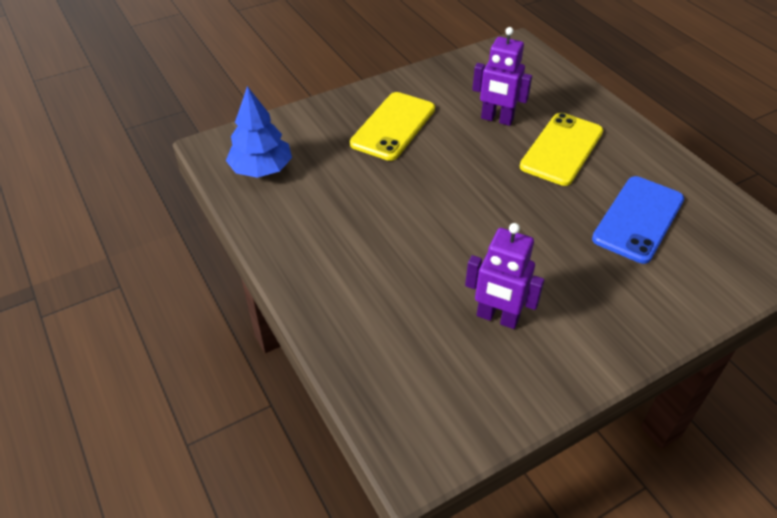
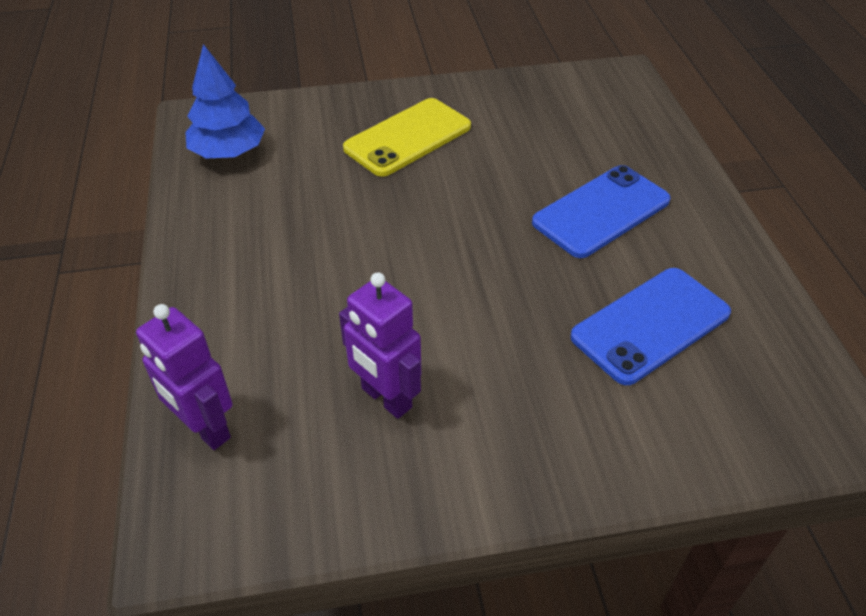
camera: 20 degrees right, 0 degrees up
(497, 119) = (539, 157): purple robot -> purple robot (205, 429)
(562, 149) = (601, 211): yellow phone -> blue phone

